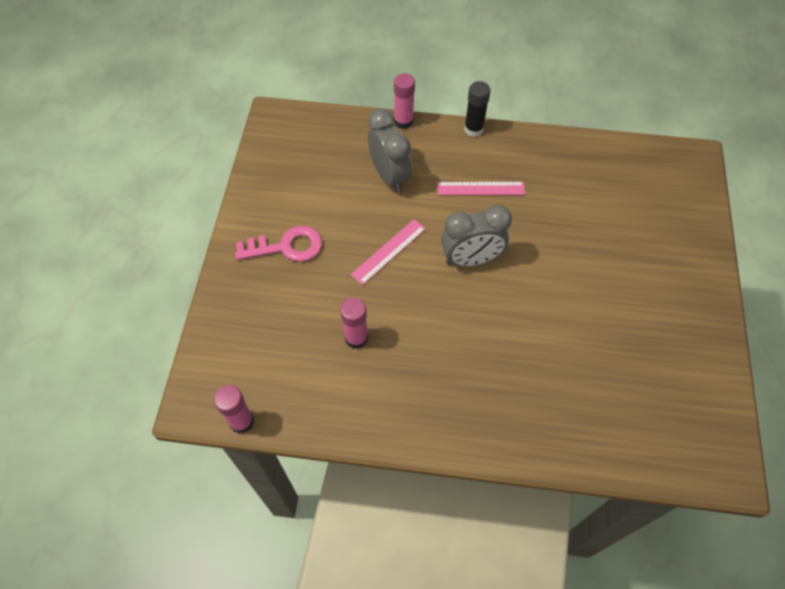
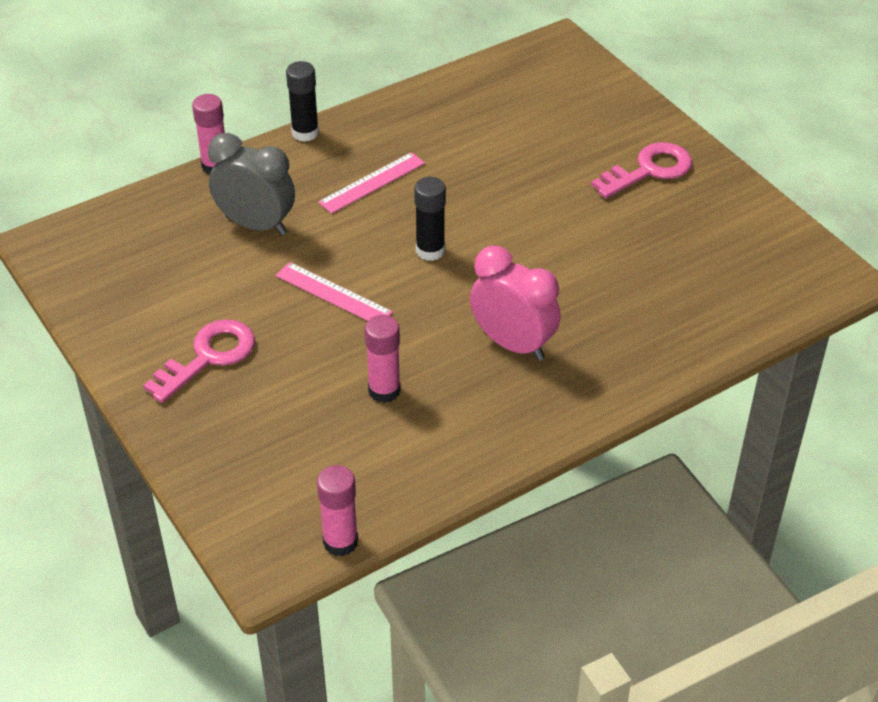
camera: 40 degrees left, 15 degrees down
(389, 251) = (333, 294): pink ruler -> pink ruler turned 60 degrees counterclockwise
(459, 361) = (513, 344): none -> pink clock
(471, 259) = (430, 250): grey clock -> black glue stick
(668, 293) = (649, 170): none -> pink key

